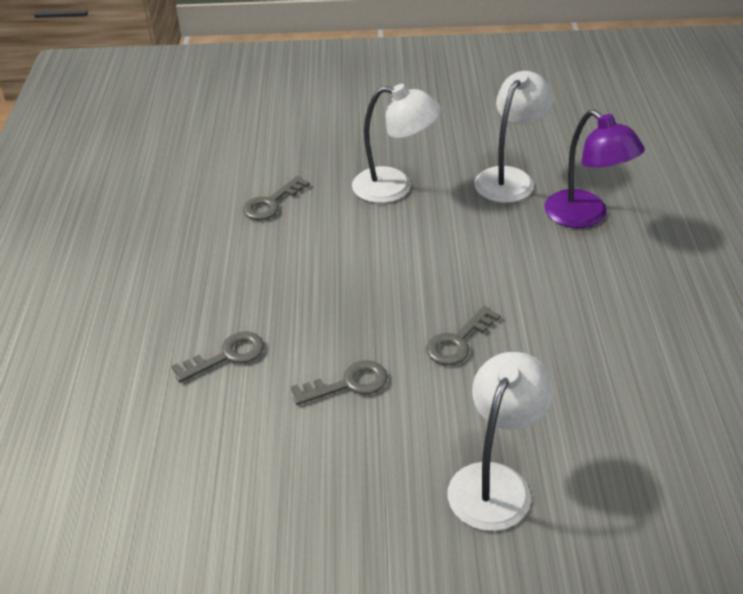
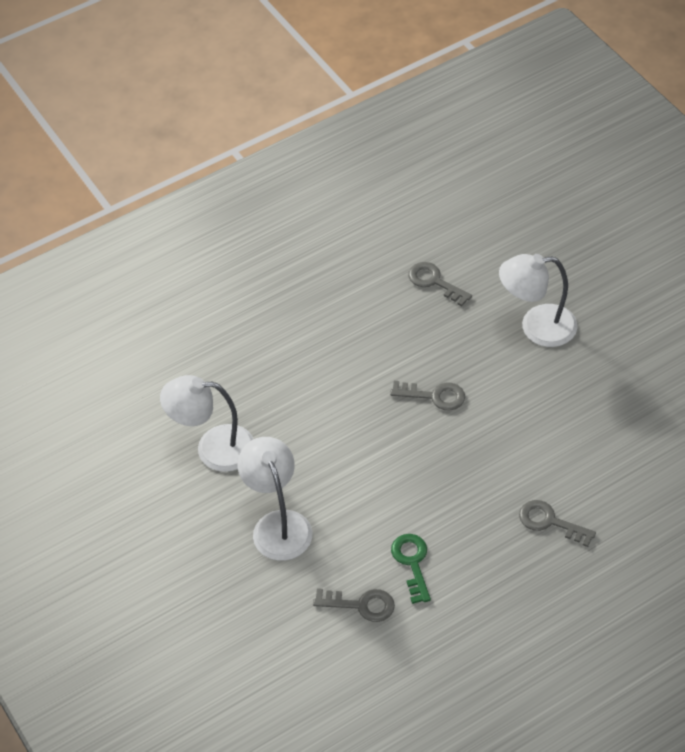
camera: 120 degrees left, 10 degrees up
(279, 246) = (412, 563): none -> green key
(348, 384) = (519, 437): grey key -> grey key (434, 282)
(585, 216) = (236, 378): purple lamp -> none

